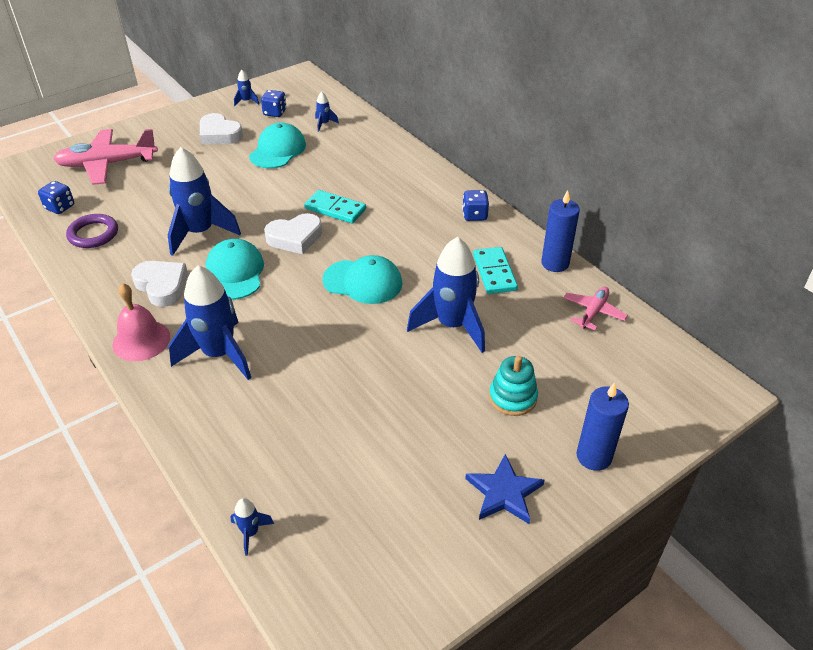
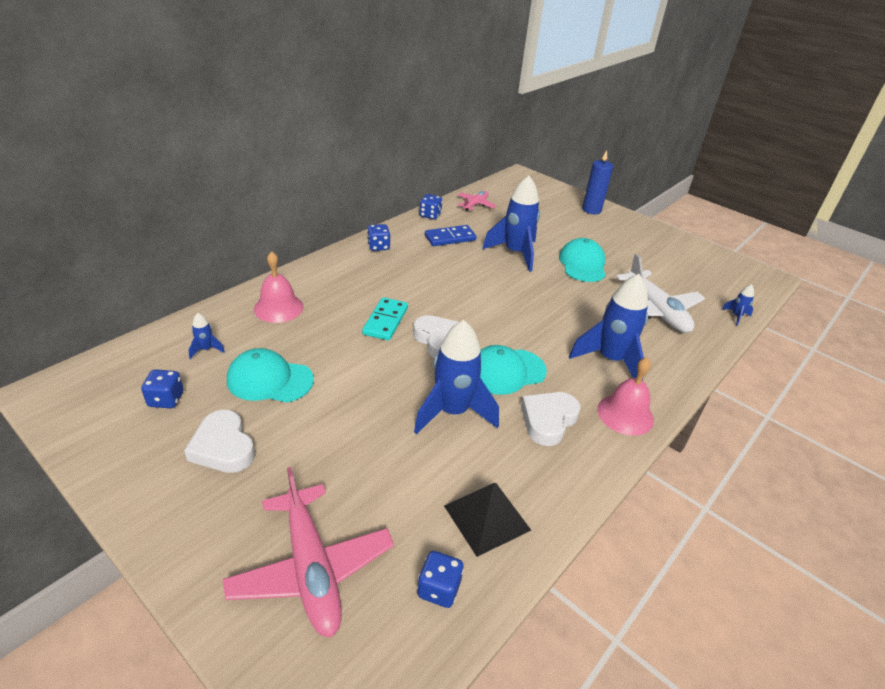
camera: 105 degrees left, 5 degrees down
(93, 234) = (486, 517): purple ring -> black pyramid
(219, 134) = (223, 447): white heart -> white heart turned 120 degrees clockwise
(246, 101) = (122, 437): blue rocket -> none
(292, 435) = (656, 310): none -> white plane
(363, 282) = (486, 295): turquoise cap -> turquoise cap (582, 264)
(371, 154) = (278, 308): none -> pink bell
(494, 273) = (450, 238): turquoise domino -> blue domino
(504, 492) = (635, 235): blue star -> none
(512, 397) = (566, 232): turquoise stacking toy -> none
(555, 263) = (430, 215): blue candle -> blue dice
(593, 312) = (475, 204): pink plane -> pink plane turned 105 degrees clockwise

